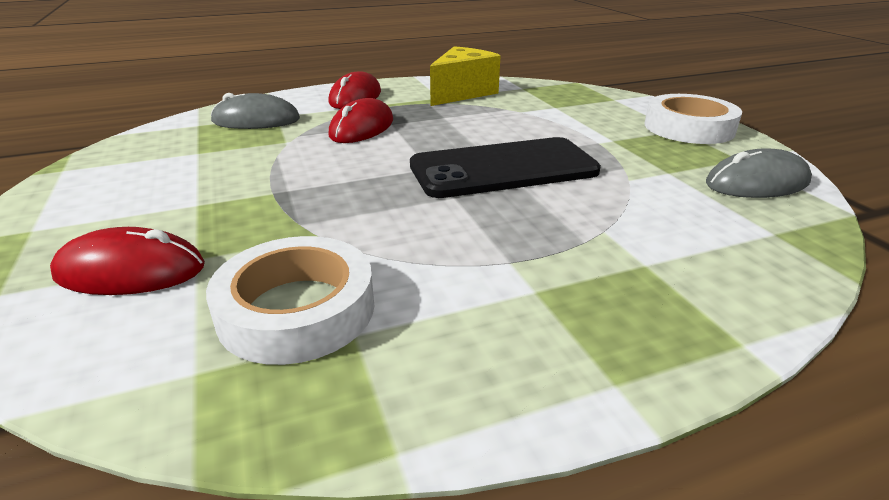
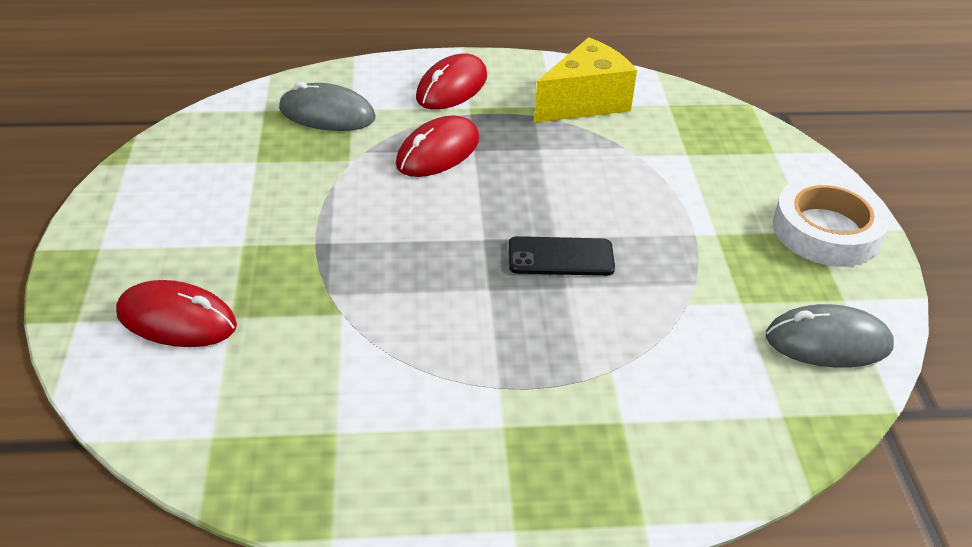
camera: 15 degrees right, 10 degrees up
(297, 309) = (299, 395): white tape -> none
(503, 169) = (561, 257): black phone -> black phone, size x0.53

